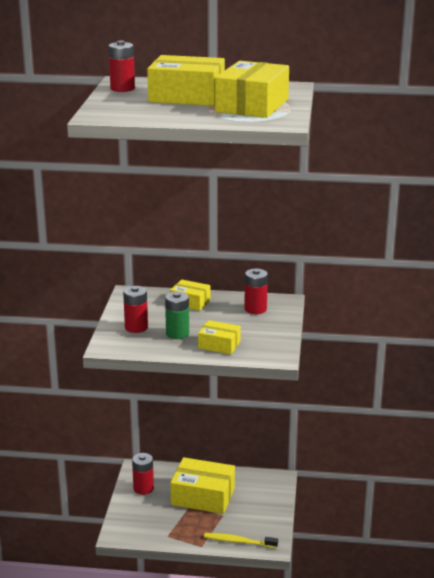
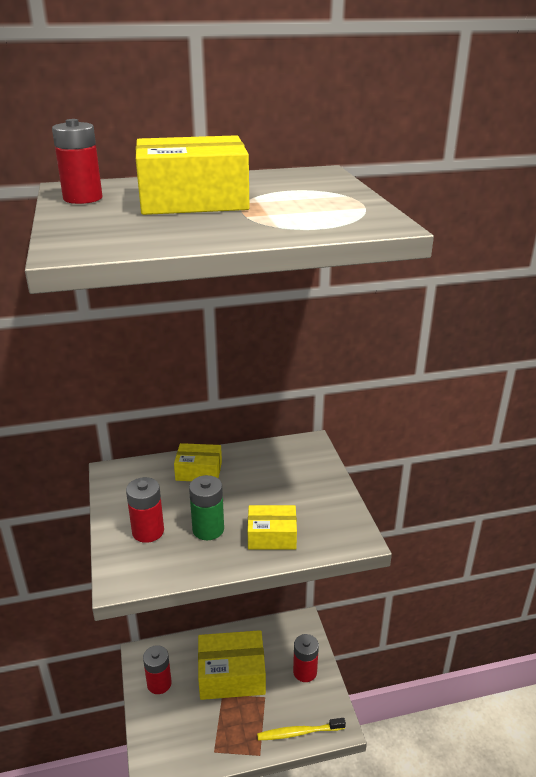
camera: 20 degrees left, 5 degrees up
(252, 105) = (303, 203): yellow box -> none
(255, 309) = (283, 464): red battery -> red battery (305, 672)

